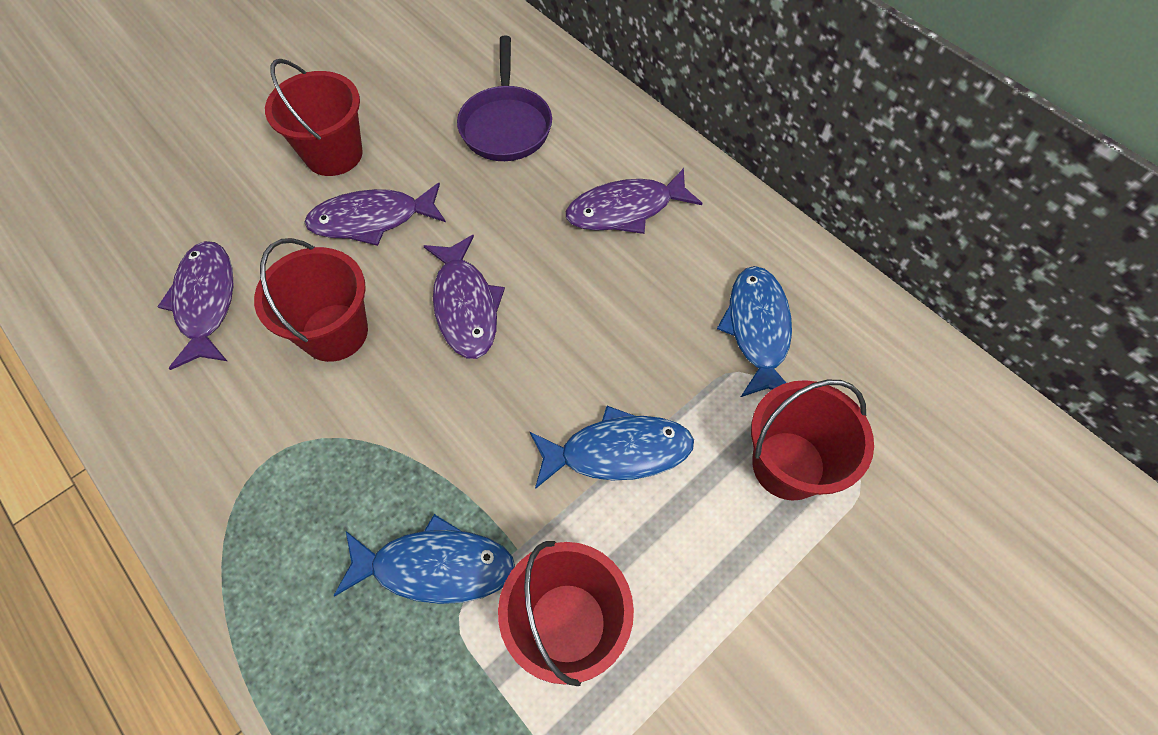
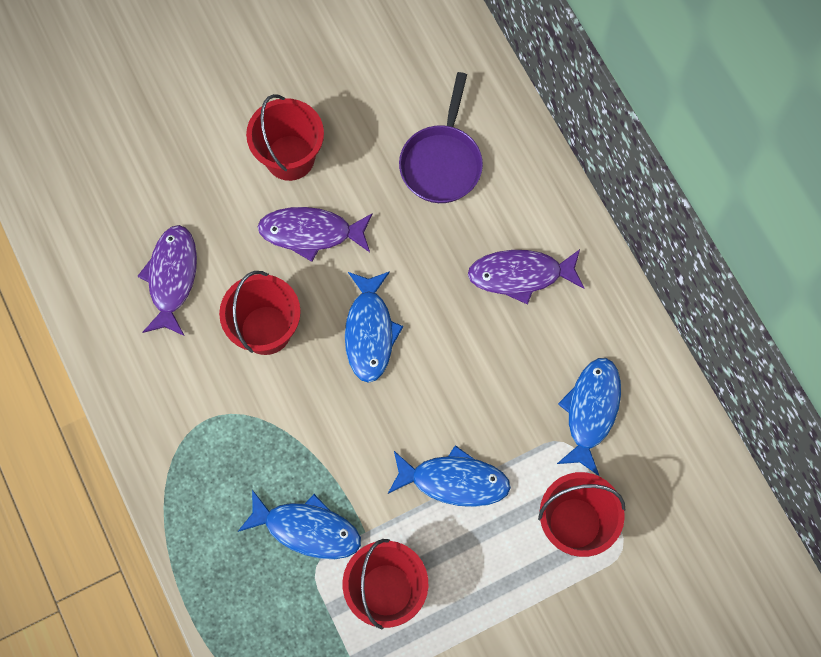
camera: 15 degrees right, 10 degrees up
(465, 305) = (369, 332): purple fish -> blue fish

